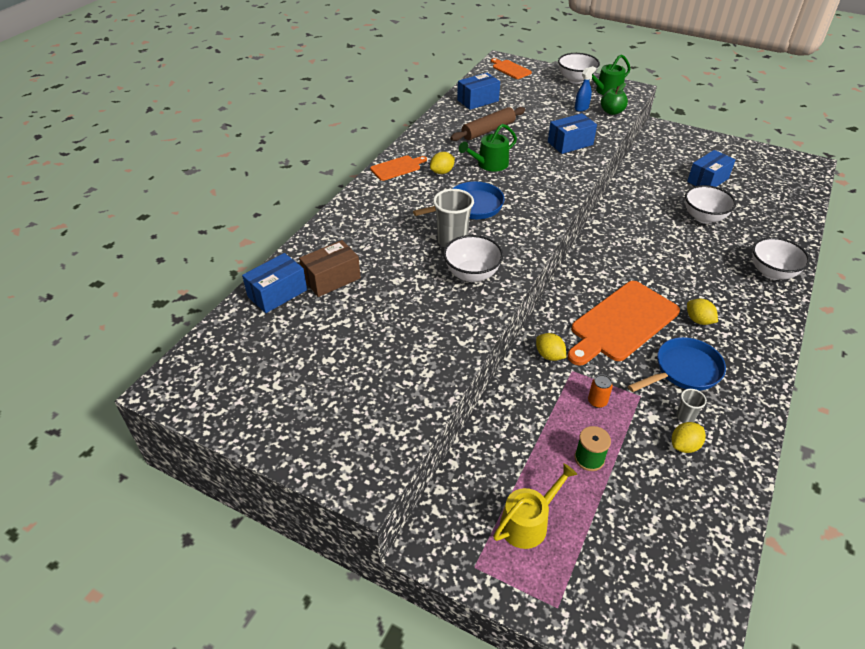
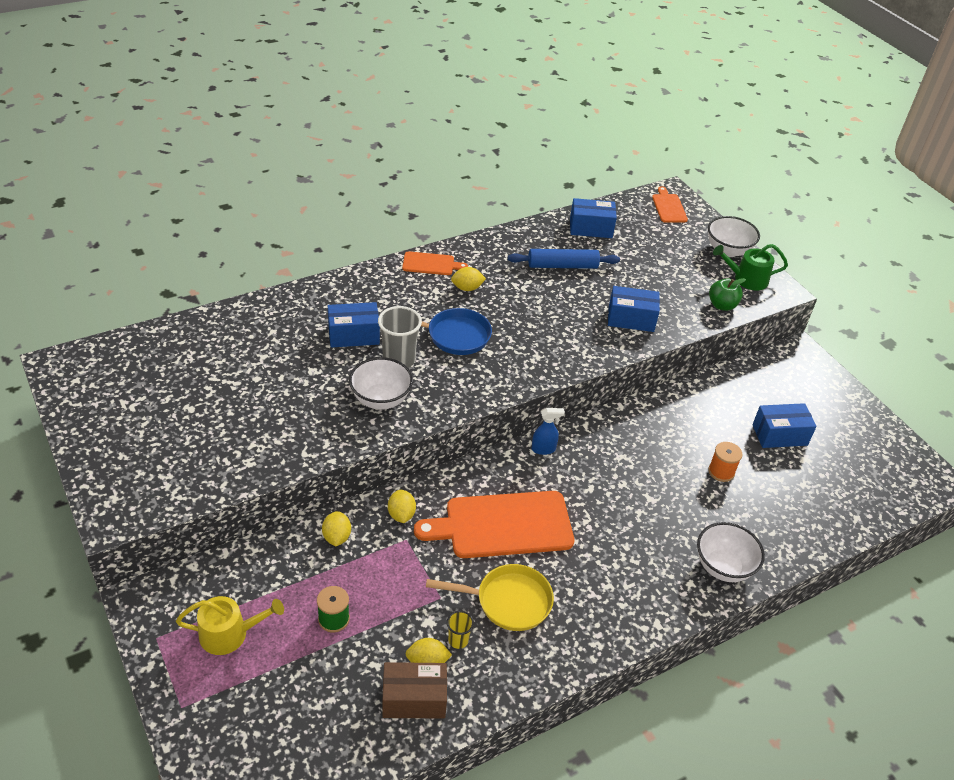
camera: 30 degrees right, 0 degrees up
(277, 293) = (209, 331): blue box -> blue box (353, 335)
(331, 279) = (263, 341): brown box -> brown box (414, 699)
(488, 130) = (562, 266): brown rolling pin -> blue rolling pin
(489, 164) = (521, 302): green watering can -> none
(581, 108) = (693, 286): blue spray bottle -> blue spray bottle (543, 449)
(597, 401) = (396, 578): orange can -> none
(684, 370) = (508, 601): blue pan -> yellow pan
(685, 417) = (458, 640): grey cup -> yellow cup
(698, 320) = (581, 566): yellow lemon -> yellow lemon (337, 537)
(703, 217) = (721, 471): white bowl -> orange spool

